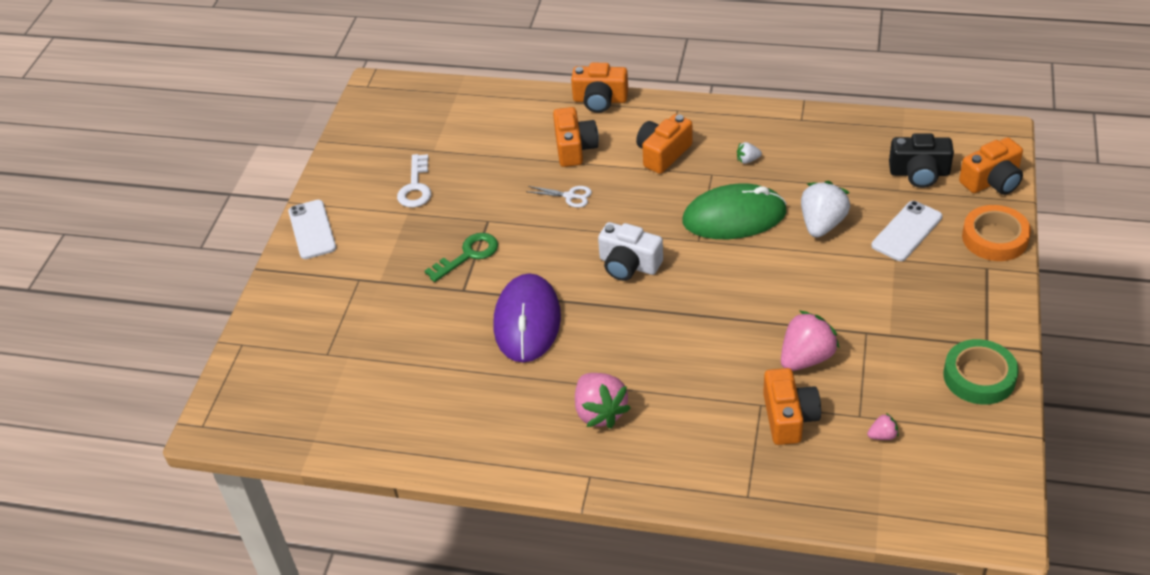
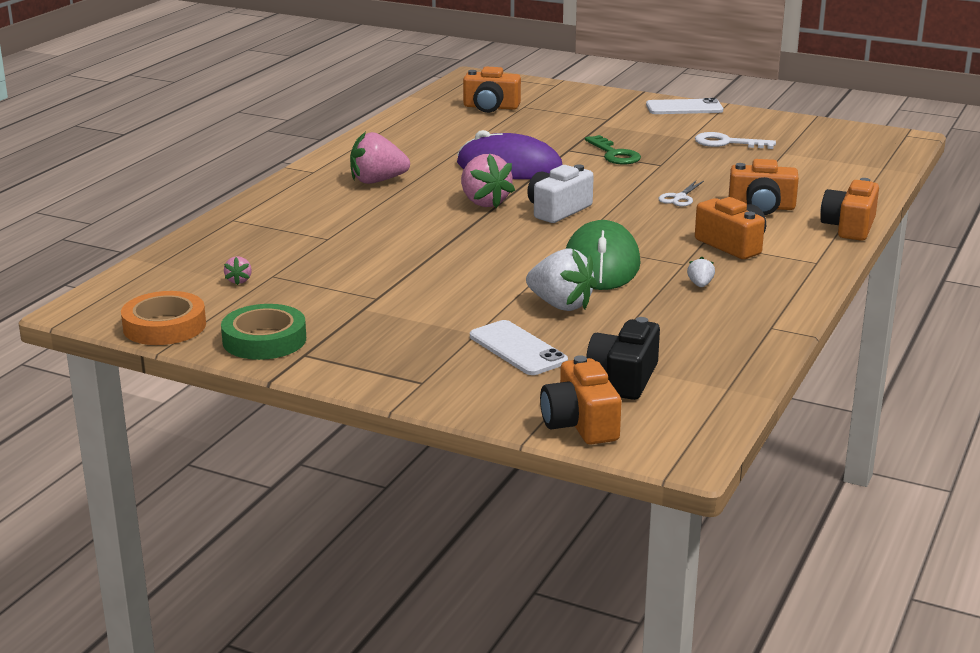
camera: 100 degrees right, 20 degrees down
(788, 417) = (300, 246): orange camera -> orange camera (491, 107)
(806, 358) = (366, 265): pink strawberry -> pink strawberry (484, 202)
(995, 238) = (469, 399): orange tape -> orange tape (164, 326)

